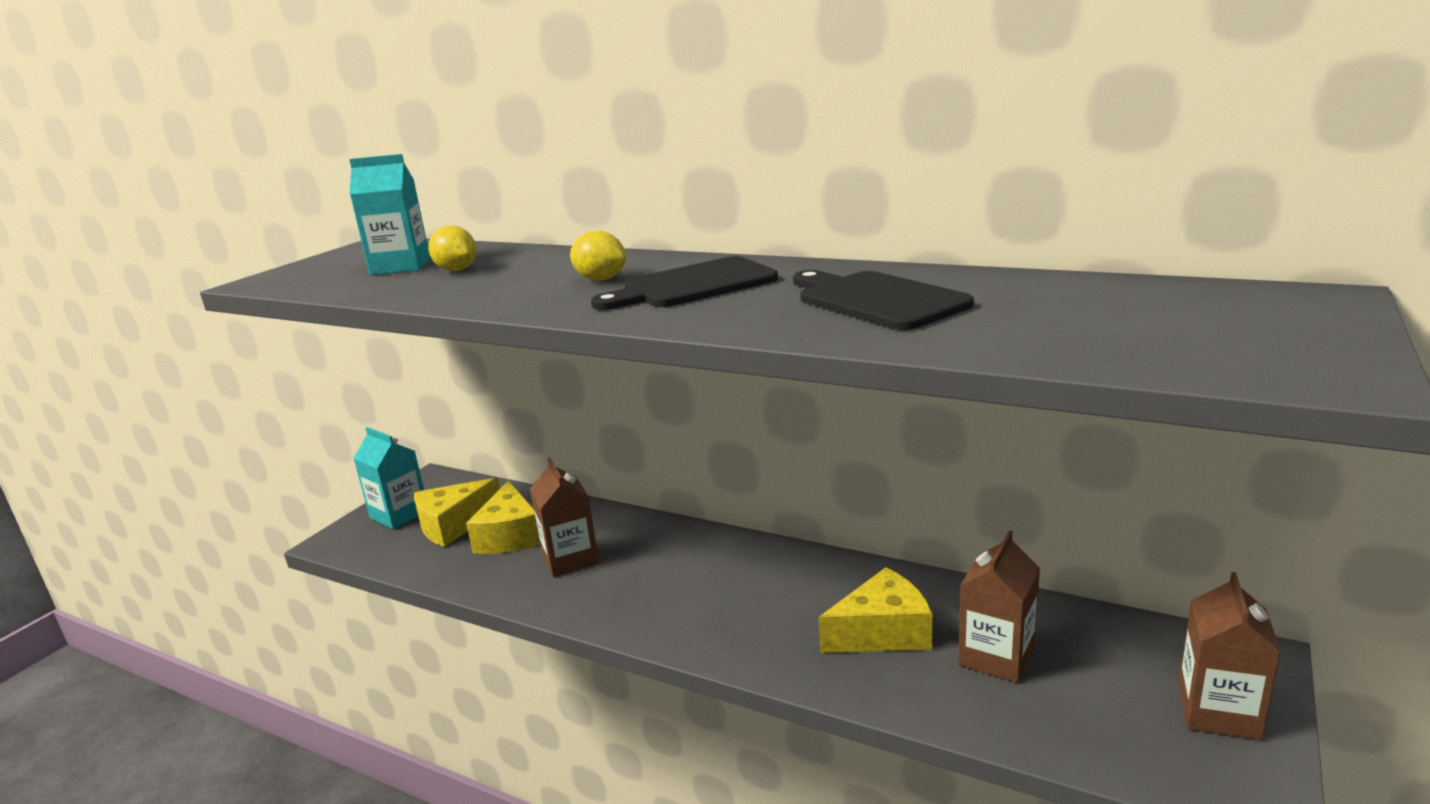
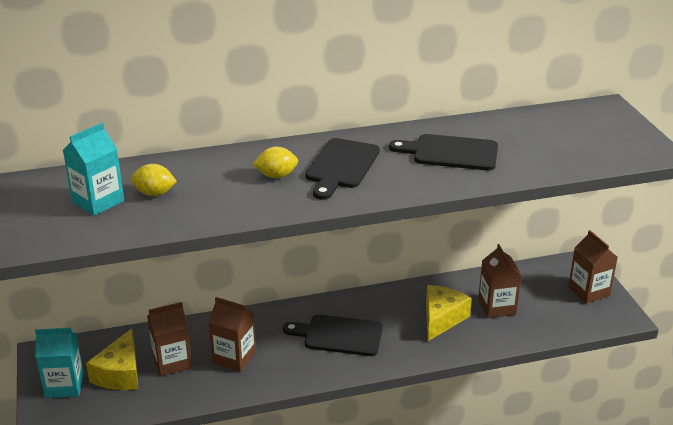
camera: 45 degrees left, 10 degrees up
(510, 535) = (172, 362): yellow cheese -> brown carton
(714, 589) = (339, 335): none -> black cutting board

